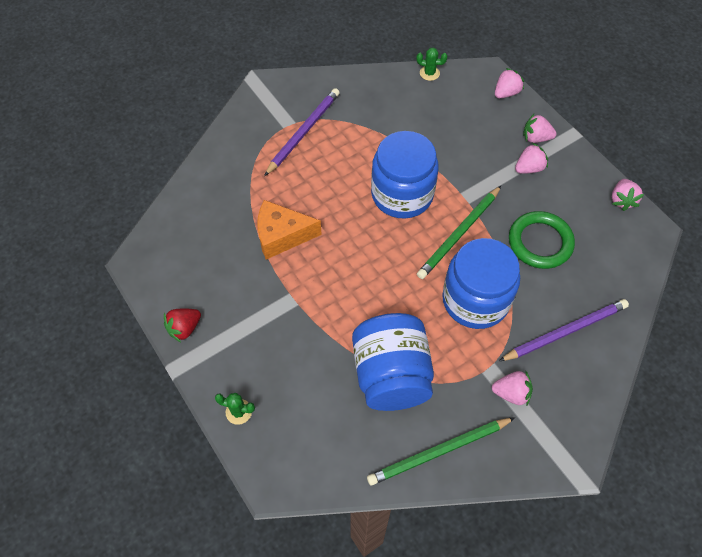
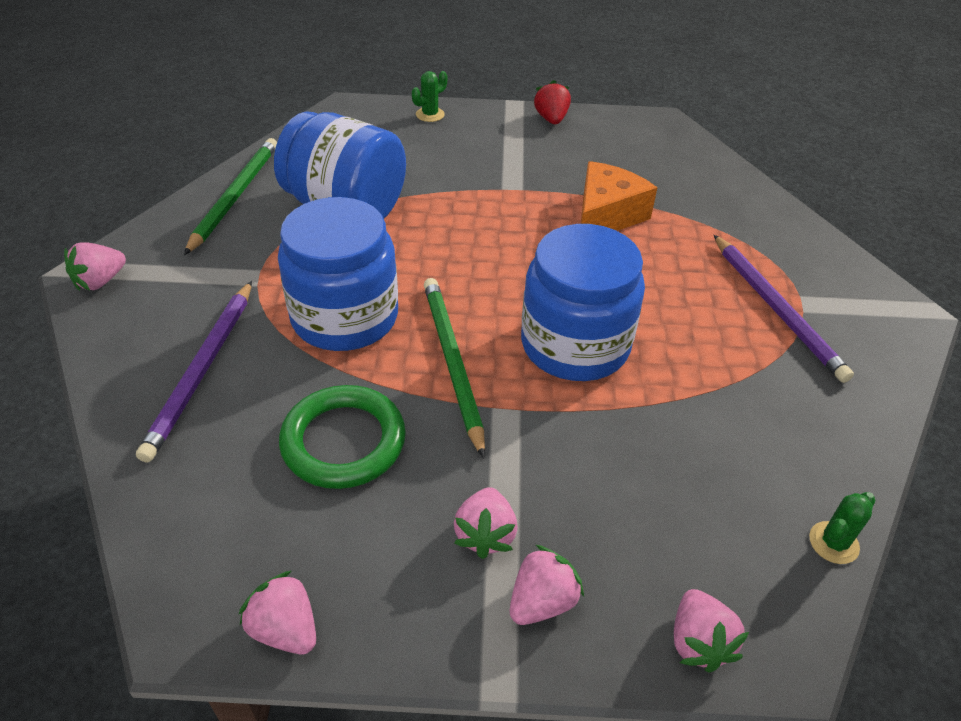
camera: 125 degrees right, 15 degrees down
(511, 393) = (210, 275): pink strawberry -> pink strawberry (100, 281)

